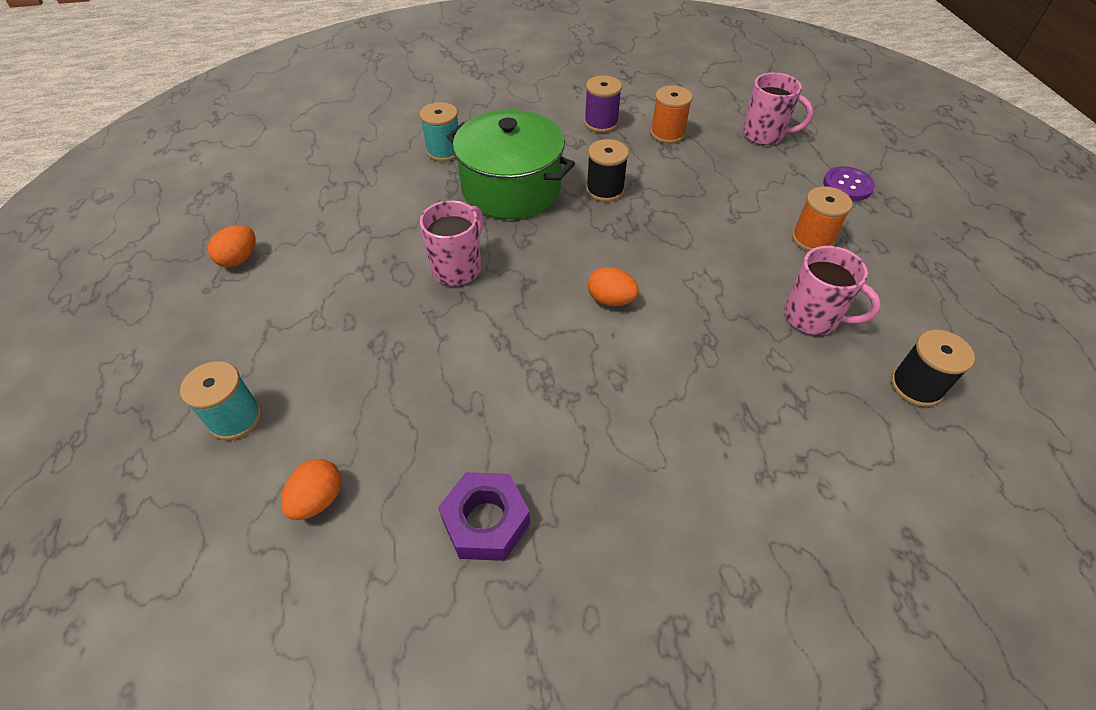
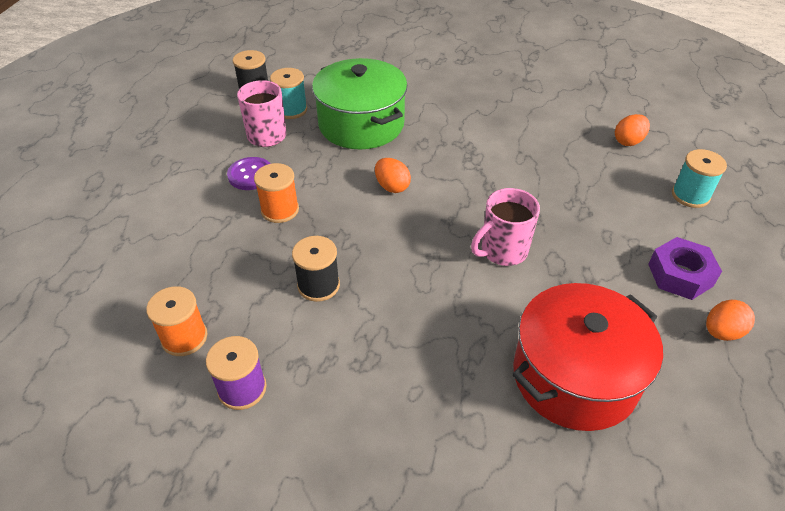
camera: 155 degrees left, 5 degrees down
(371, 192) = (574, 376): none -> red pot
(444, 151) = (467, 416): turquoise spool -> turquoise spool (291, 110)
(486, 521) = (534, 109): purple nut -> purple nut (680, 275)
(511, 188) = (412, 322): green pot -> green pot (361, 124)
(764, 135) = (89, 294): pink mug -> none
(812, 239) = (196, 179): orange spool -> orange spool (280, 210)
(847, 185) = (102, 211): purple button -> purple button (250, 175)

